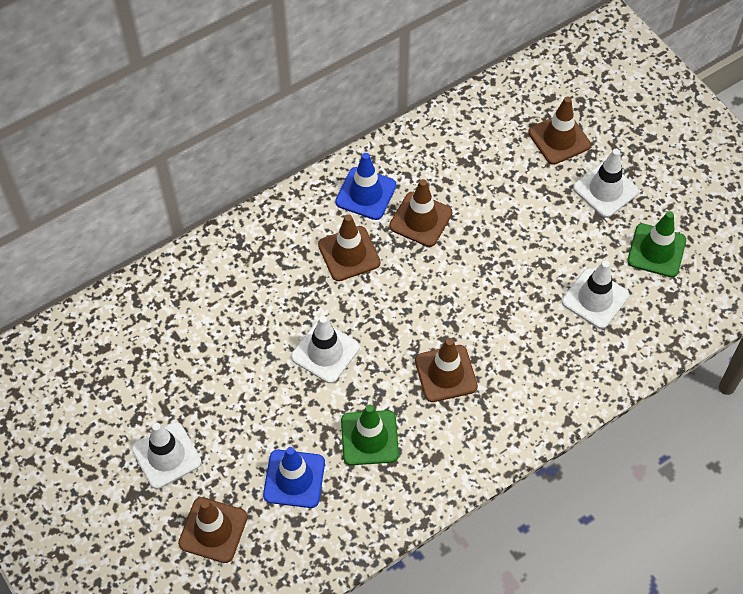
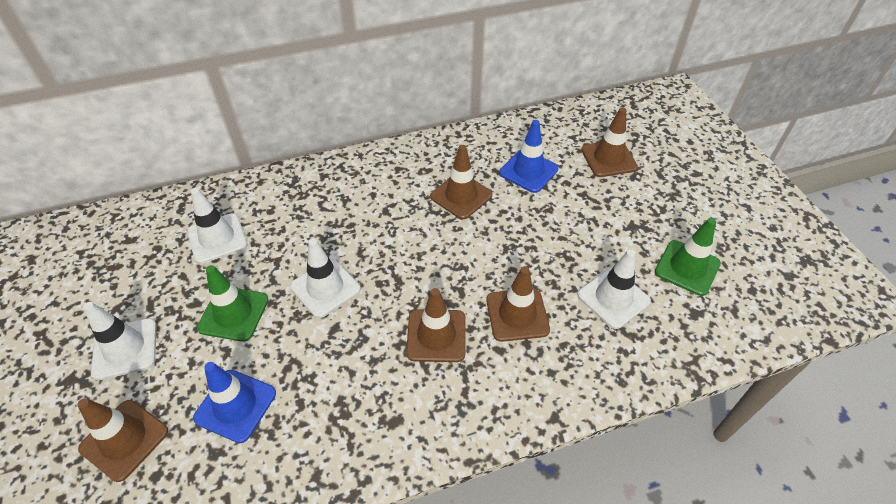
camera: 15 degrees right, 10 degrees down
(349, 254) = (385, 210): brown traffic cone -> brown traffic cone (517, 315)
(366, 193) = (419, 167): blue traffic cone -> blue traffic cone (528, 171)
(369, 438) = (332, 382): green traffic cone -> green traffic cone (233, 314)
(605, 190) = (644, 206): white traffic cone -> white traffic cone (217, 238)

